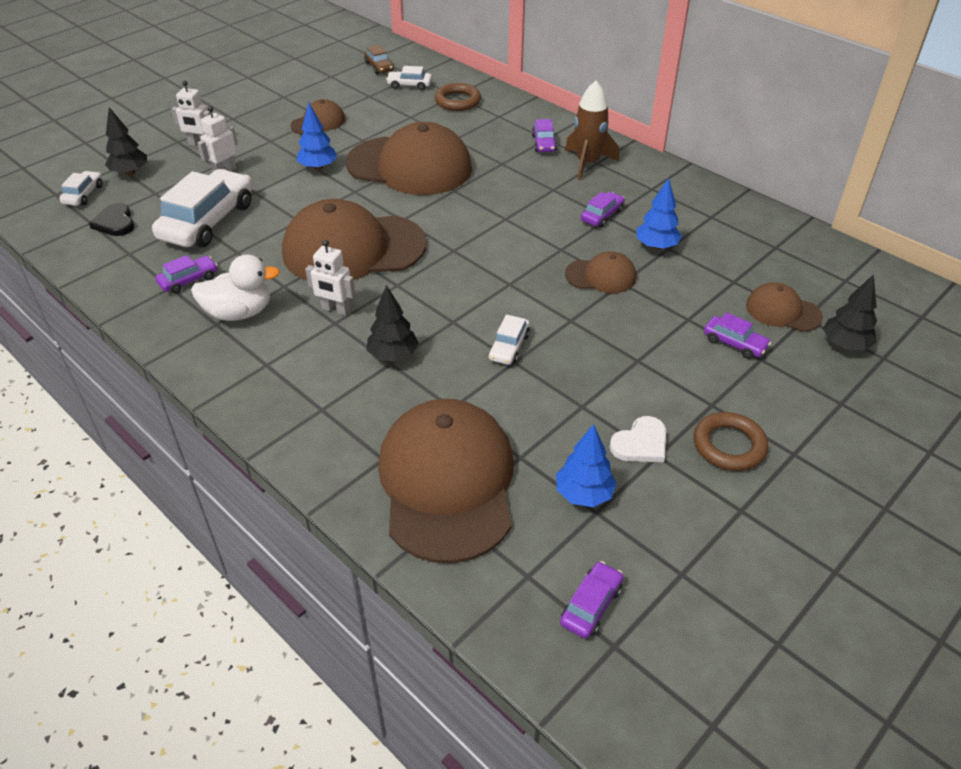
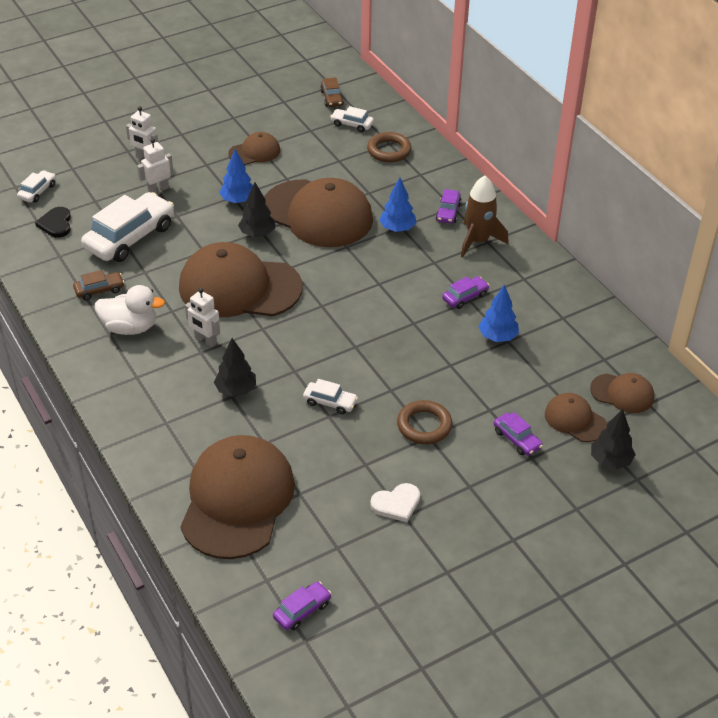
camera: 15 degrees right, 0 degrees up
(130, 172) = (80, 176): black tree -> black tree (257, 234)
(189, 280) = (99, 290): purple car -> brown car
(509, 347) = (330, 402): white car -> white car turned 105 degrees counterclockwise
(583, 494) = (334, 532): blue tree -> blue tree (397, 228)
(601, 276) = (435, 355): brown cap -> brown cap (622, 393)
(729, 445) = (465, 521): brown ring -> brown ring (424, 425)

